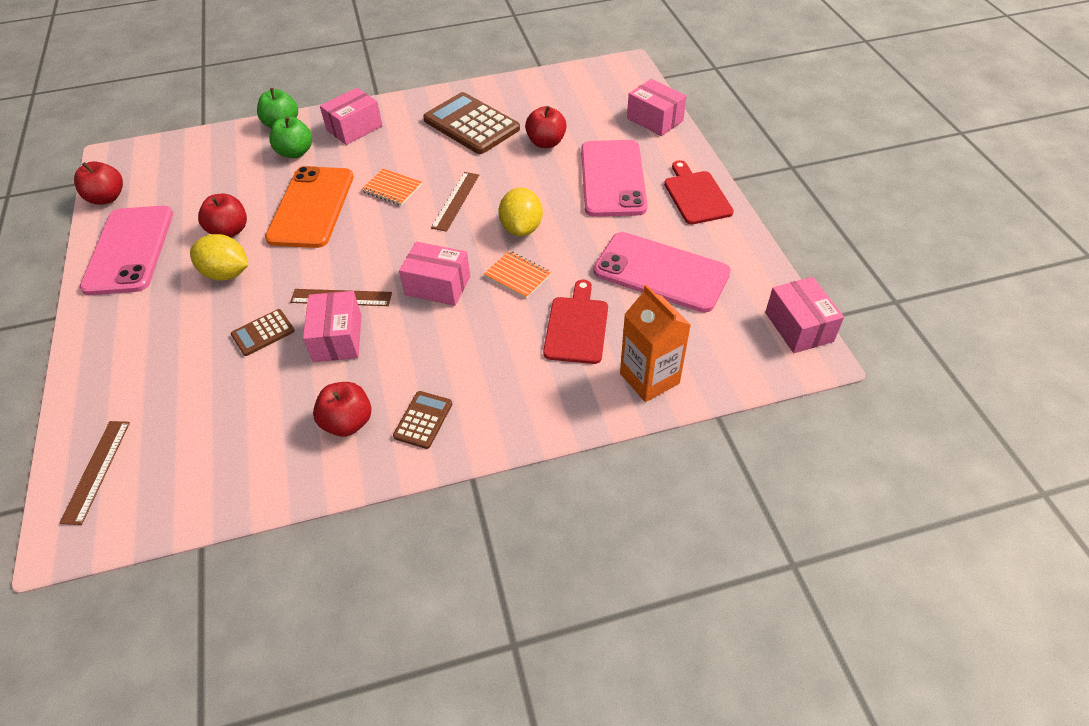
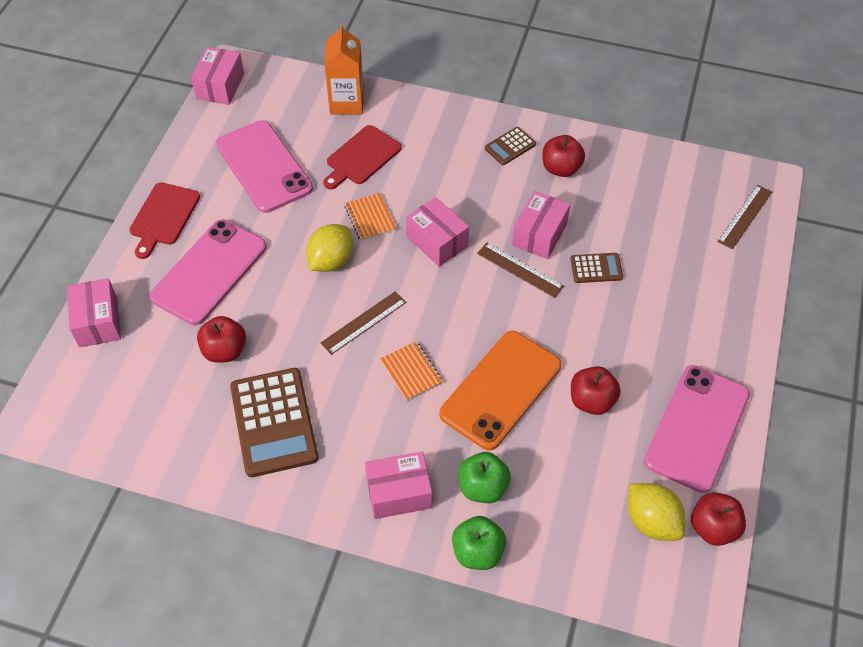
camera: 150 degrees left, 5 degrees up
(227, 274) = (609, 347): yellow lemon -> yellow lemon (651, 521)

